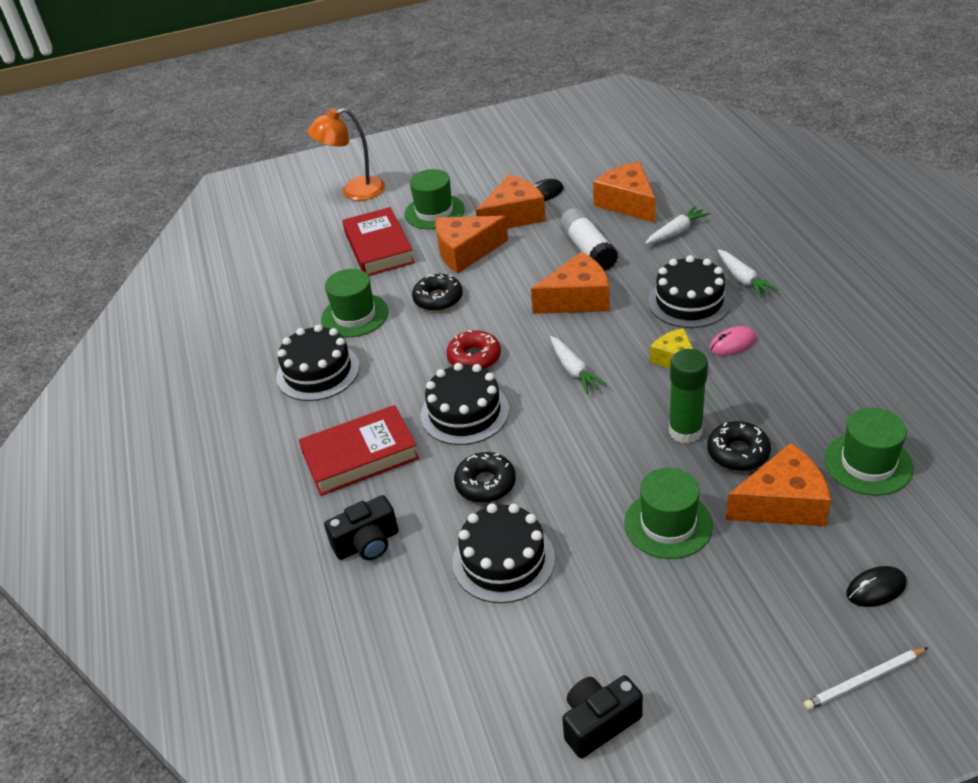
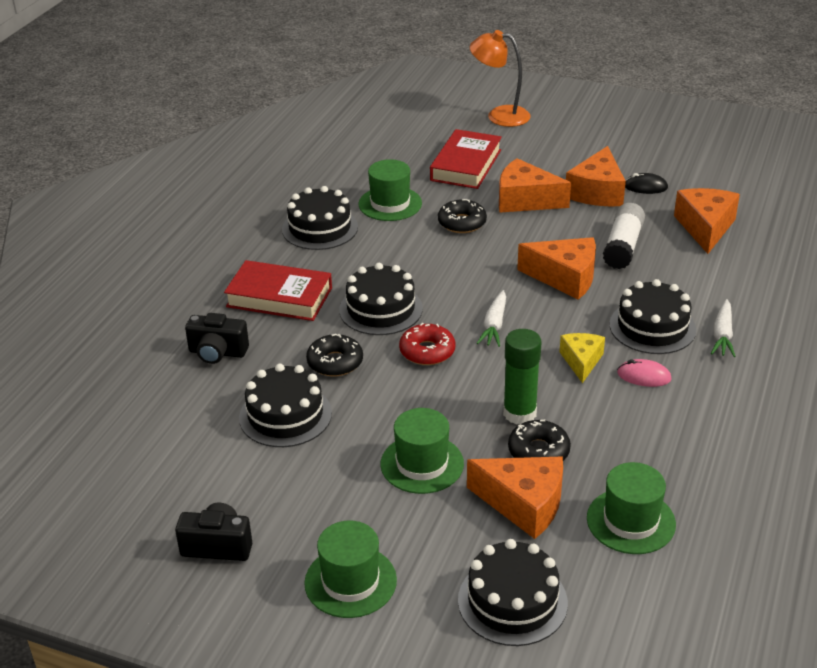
camera: 35 degrees right, 5 degrees down
(434, 212) = (540, 159): green hat -> green hat (350, 581)
(474, 357) = (435, 277): red donut -> red donut (427, 351)
(513, 216) = (597, 192): orange cheese -> orange cheese turned 105 degrees clockwise
(676, 232) = (716, 270): white carrot -> none
(864, 680) = (420, 647): white pencil -> none
(876, 589) = (512, 601): black mouse -> black cake

